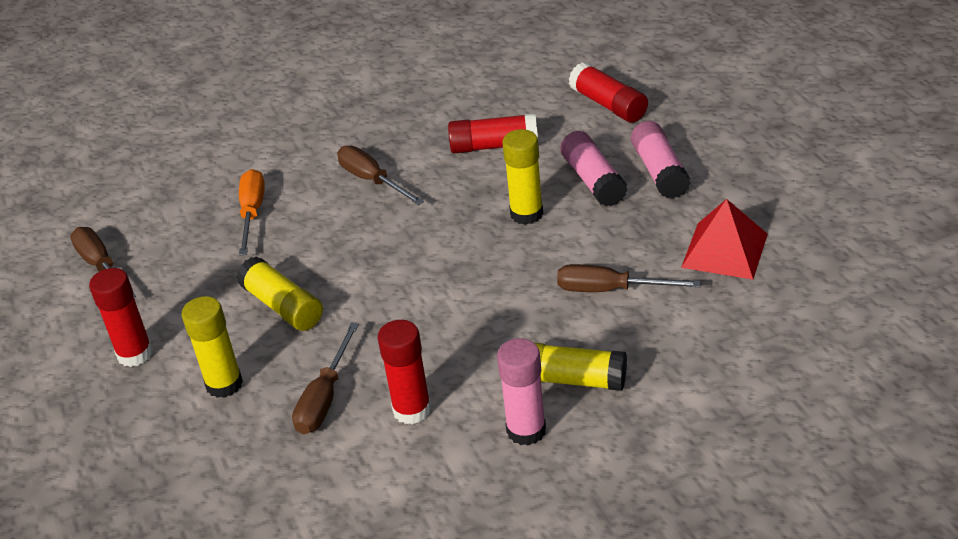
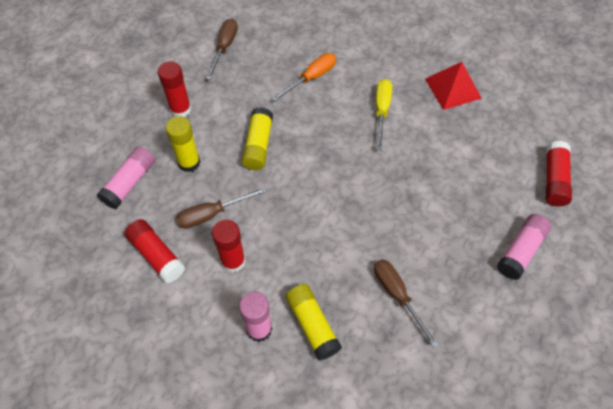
camera: 45 degrees right, 20 degrees up
(372, 180) = (381, 111): brown screwdriver -> yellow screwdriver
(494, 146) = (462, 147): red glue stick -> red glue stick (156, 255)
(526, 214) = (421, 206): yellow glue stick -> none
(593, 180) = (480, 220): pink glue stick -> pink glue stick (130, 183)
(724, 250) = (483, 337): red pyramid -> red pyramid (452, 88)

